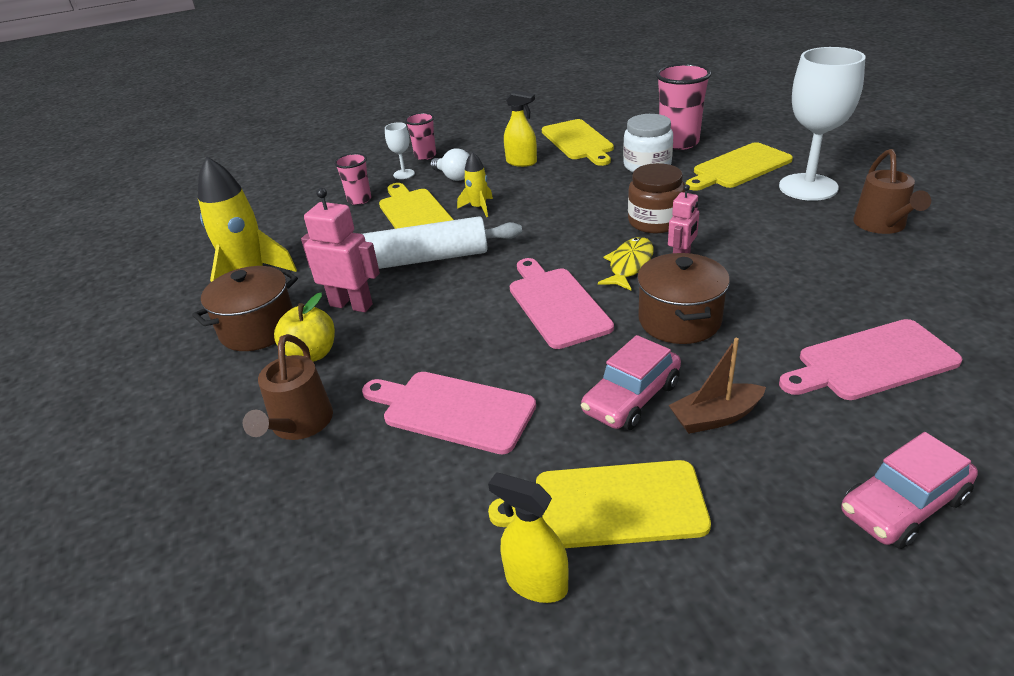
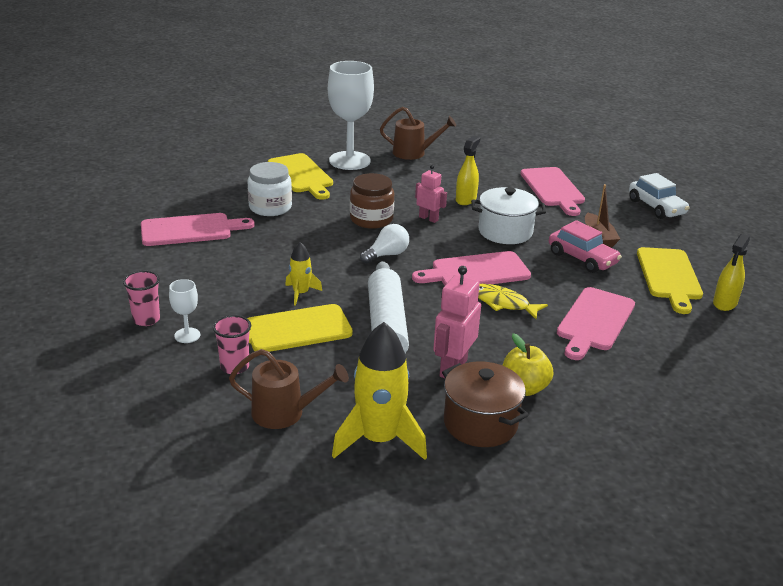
camera: 90 degrees left, 5 degrees down
(299, 425) = (612, 389): brown watering can -> brown watering can (285, 413)
(453, 177) = (219, 303): white light bulb -> white light bulb (387, 255)
(521, 162) = (214, 263): yellow spray bottle -> yellow spray bottle (466, 199)
(578, 142) = (191, 230): yellow cutting board -> pink cutting board
(629, 265) = (431, 238): yellow fish -> yellow fish (502, 303)
(678, 143) = (235, 188): pink cup -> none
(679, 320) = (505, 232): brown pot -> white pot
(903, 505) = (656, 207): pink car -> white car

